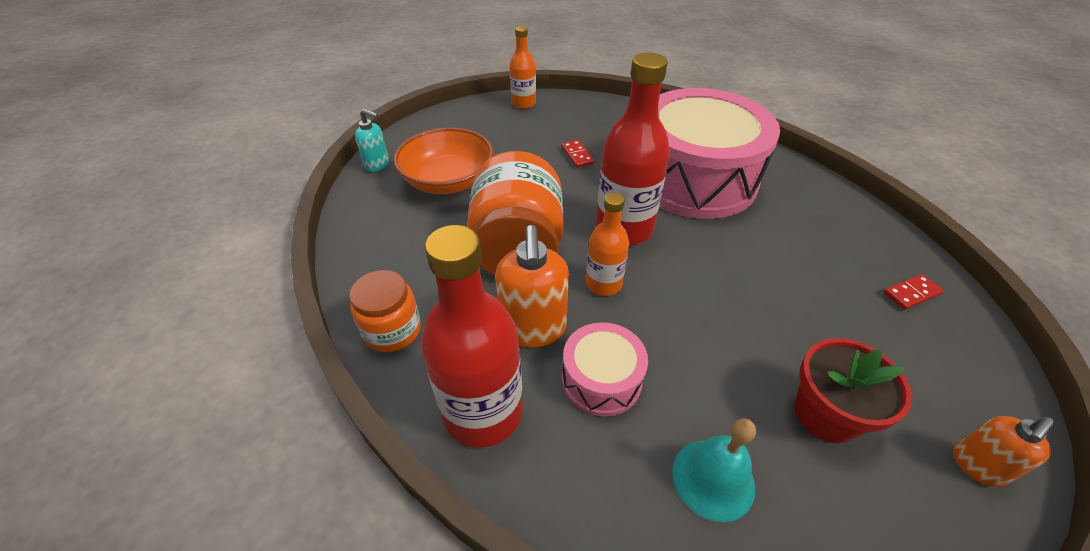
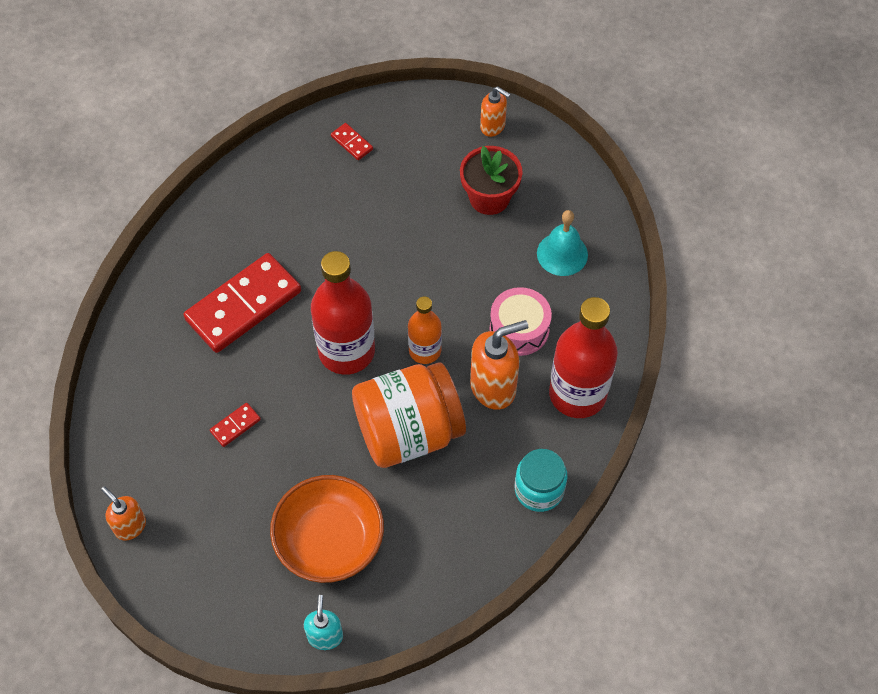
camera: 110 degrees left, 15 degrees up
(392, 330) = (539, 489): orange jar -> turquoise jar
(523, 103) = (130, 526): orange bottle -> orange soap dispenser
(694, 178) = (243, 305): pink drum -> red domino

